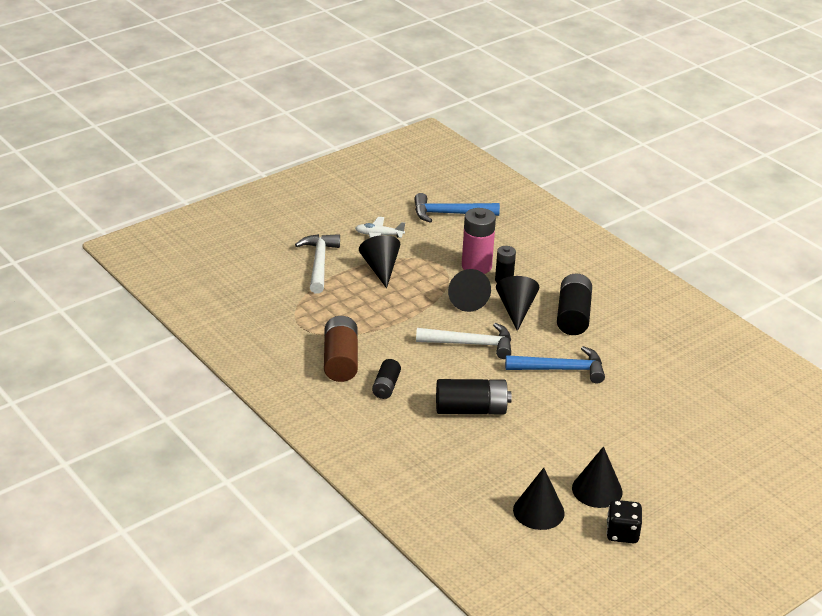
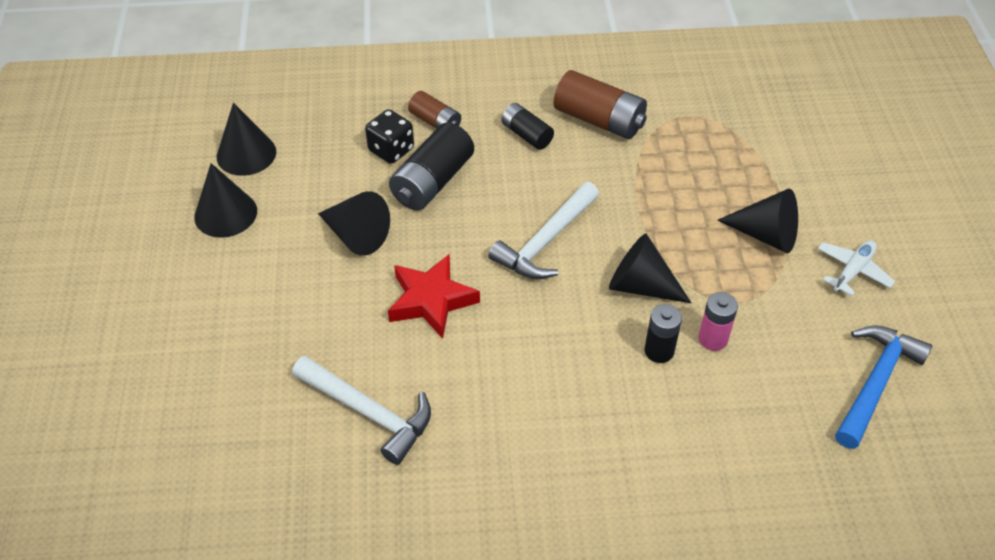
camera: 125 degrees right, 15 degrees up
(319, 263) = (812, 183): white hammer -> white hammer (368, 412)
(415, 433) = (435, 122): none -> brown battery
(476, 266) = (713, 339): pink battery -> pink battery, size x0.60
(516, 310) = (583, 326): black cone -> black cone (356, 235)
(561, 369) = (431, 300): blue hammer -> red star
(573, 316) = (525, 381): black battery -> none
(622, 533) = (156, 197): black dice -> black dice (391, 150)

